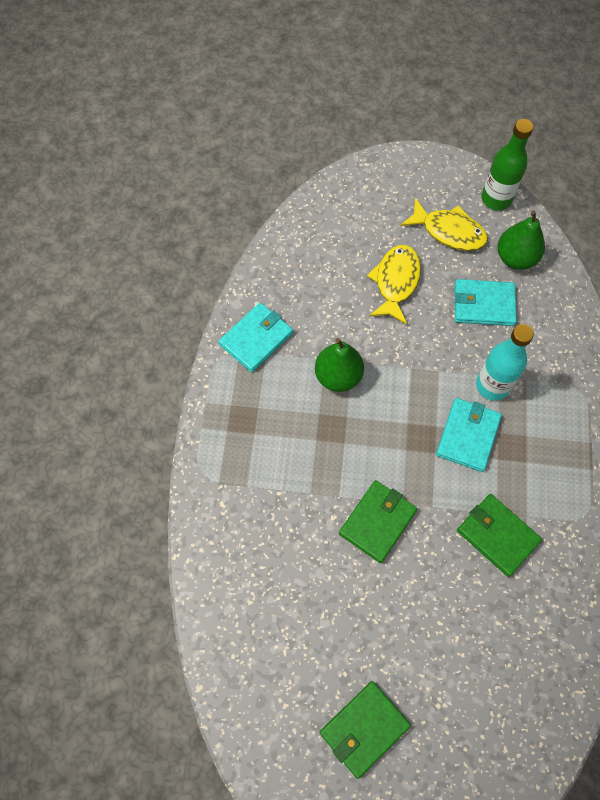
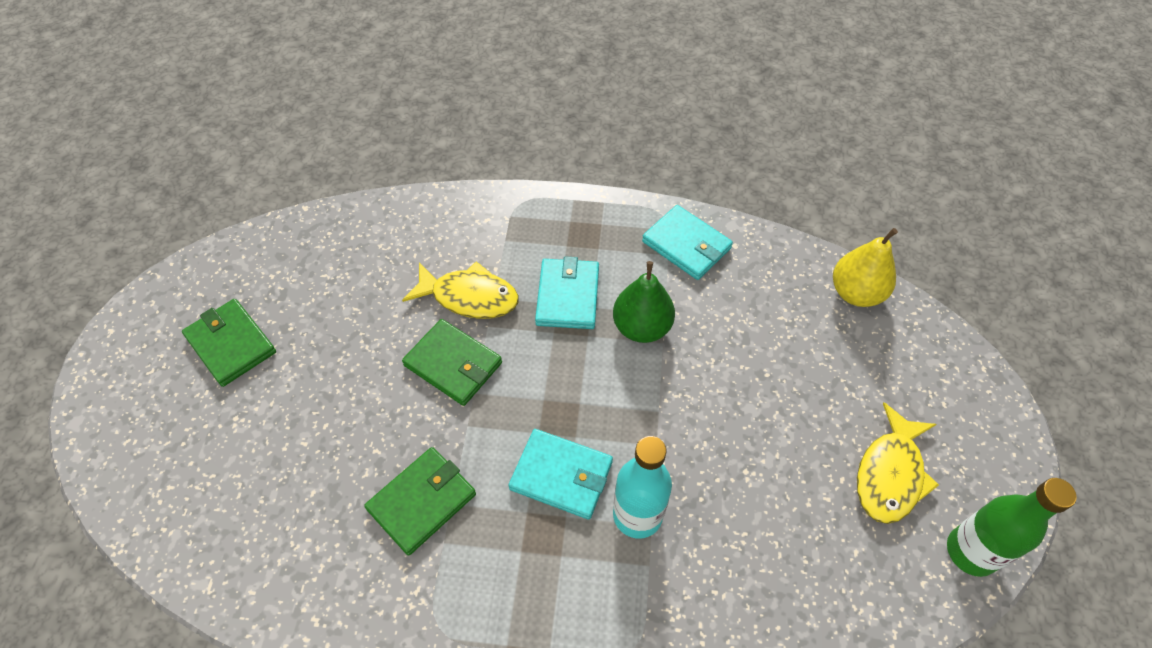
camera: 90 degrees right, 10 degrees down
(304, 227) = (856, 293): none -> yellow pear
(396, 282) = (789, 398): yellow fish -> yellow fish (469, 297)
(483, 304) = (769, 514): turquoise wallet -> turquoise wallet (568, 296)
(515, 258) = (862, 572): green pear -> none

